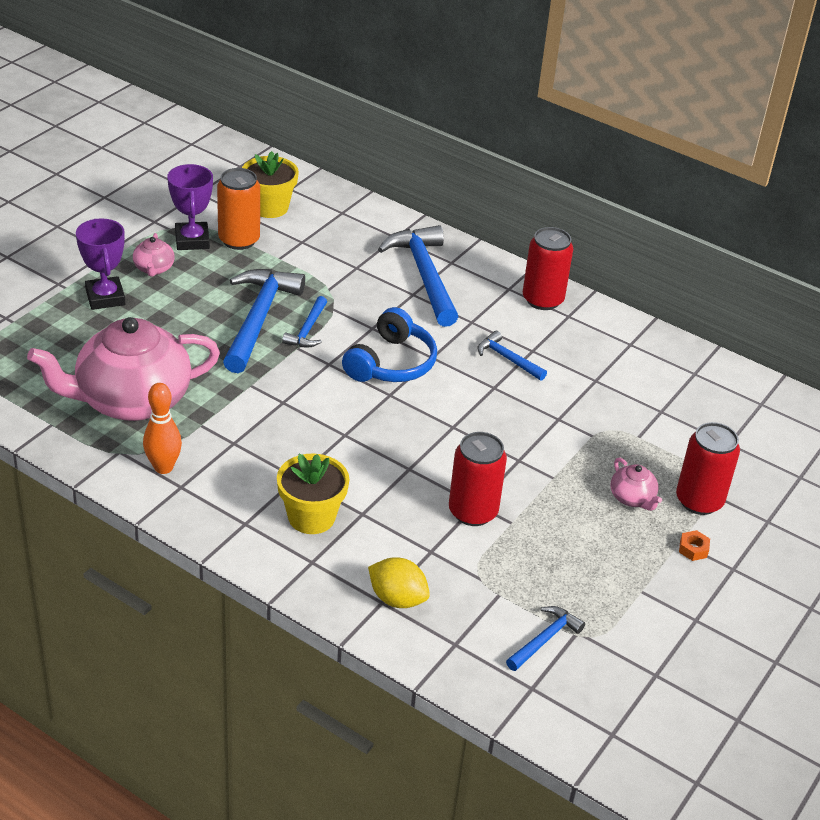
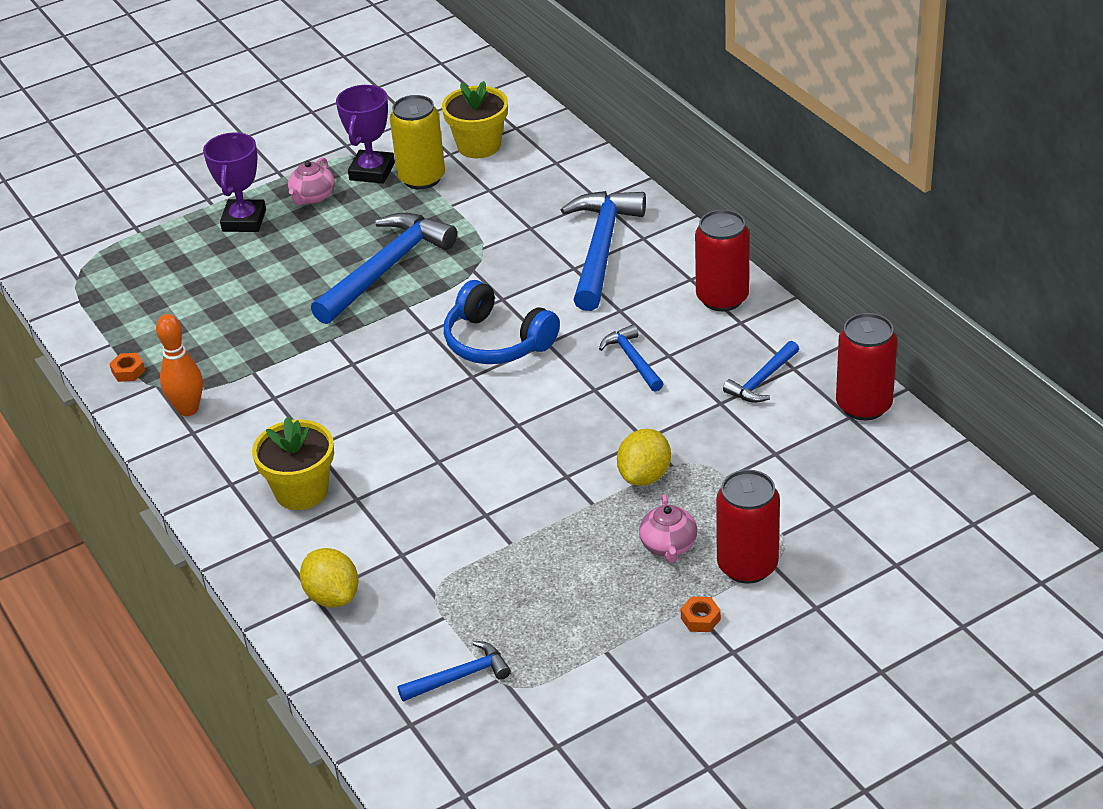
camera: 30 degrees right, 0 degrees up
(85, 445) = (128, 371): none -> orange nut
(132, 400) = (201, 334): pink teapot -> none
(239, 240) = (422, 178): orange can -> yellow can
(307, 330) = (430, 289): blue hammer -> blue hammer (762, 380)
(391, 363) = (497, 342): blue headphones -> blue headphones turned 75 degrees clockwise
(473, 512) = (476, 522): red can -> red can (863, 405)
(578, 448) = (644, 476): none -> yellow lemon

